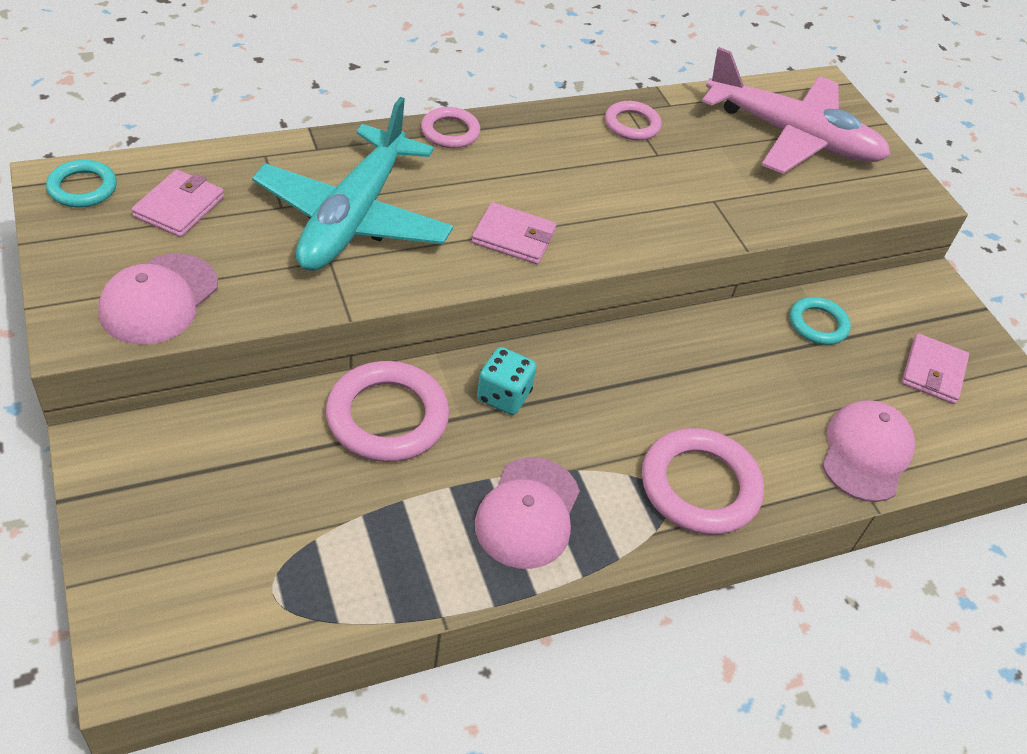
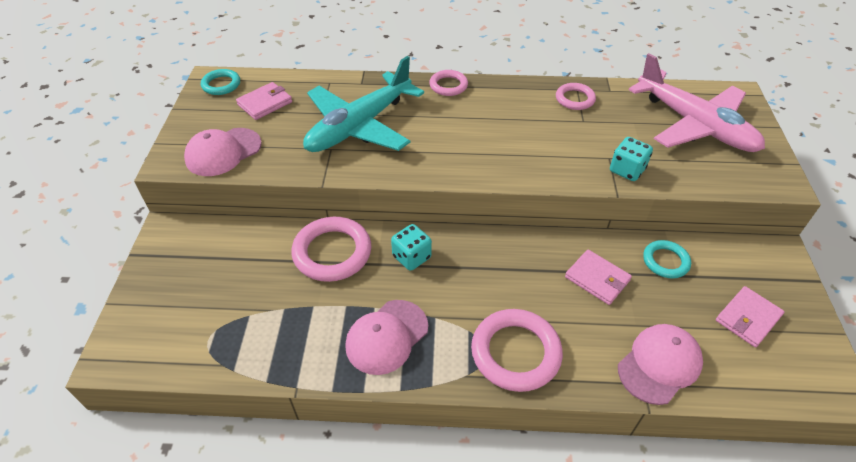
camera: 30 degrees right, 0 degrees up
(513, 237) = (453, 156): pink wallet -> pink wallet (597, 279)
(742, 213) = (627, 170): none -> turquoise dice

